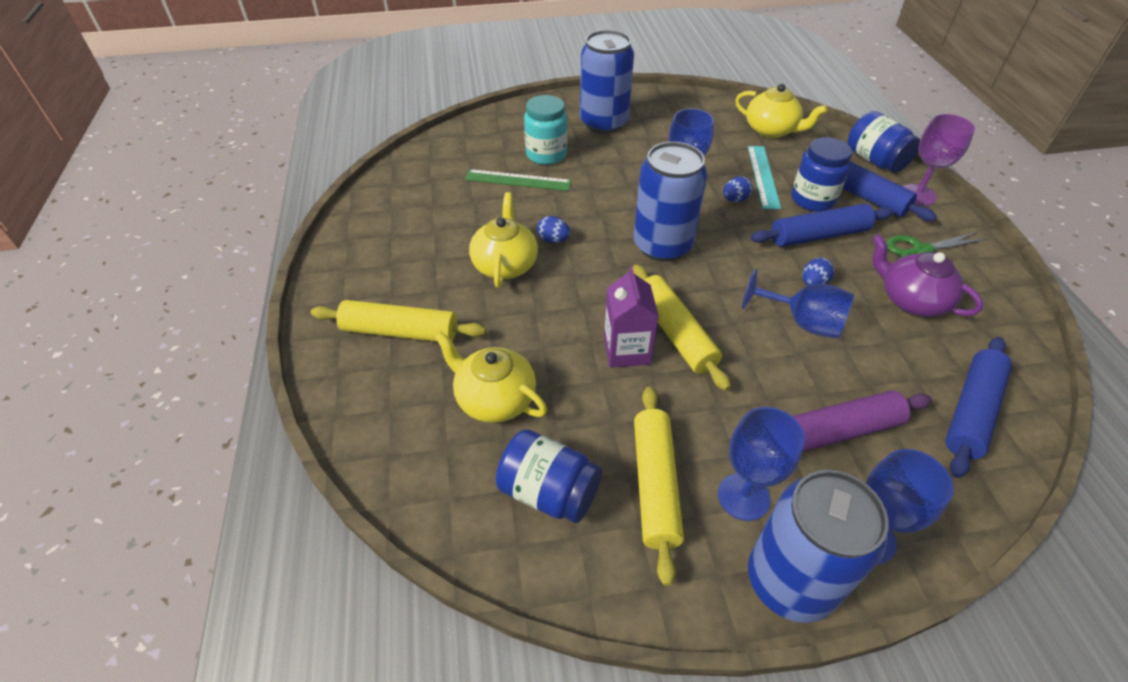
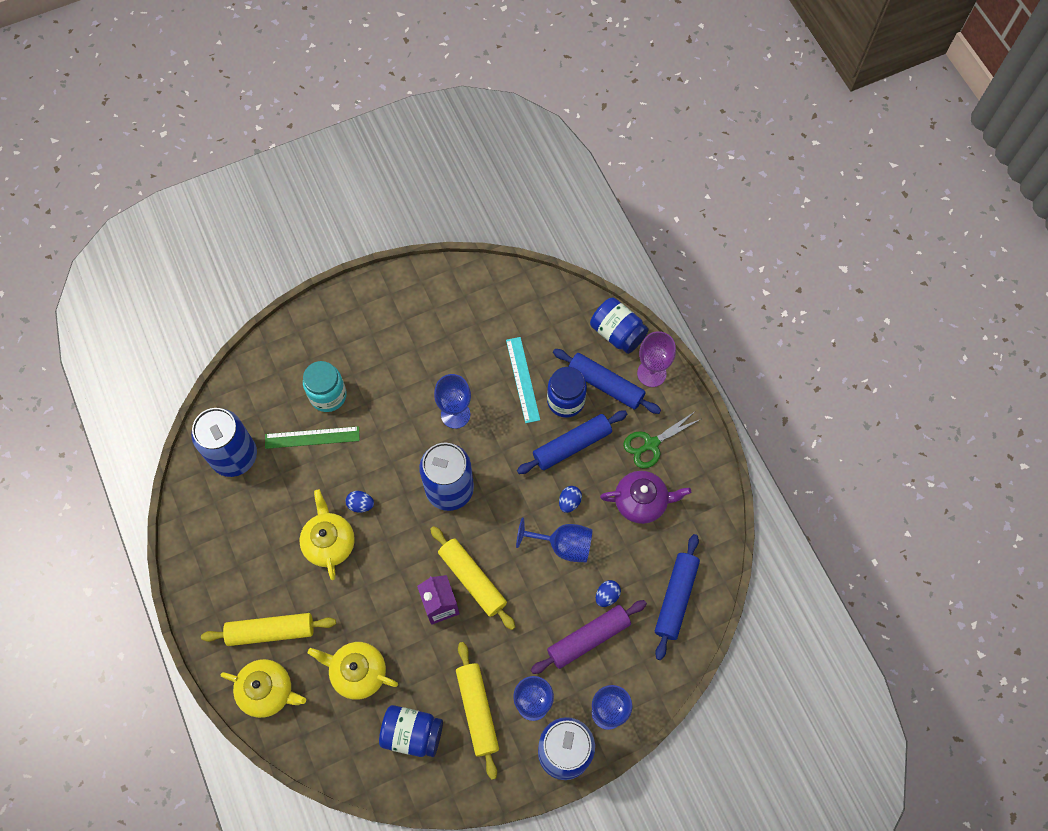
camera: 15 degrees left, 20 degrees up
(604, 123) = (370, 335): blue can -> blue can (234, 456)
(735, 199) = (501, 417): blue egg -> blue egg (607, 596)
(771, 130) = (525, 309): yellow teapot -> yellow teapot (268, 691)
(911, 300) = (641, 502): purple teapot -> purple teapot turned 150 degrees clockwise

